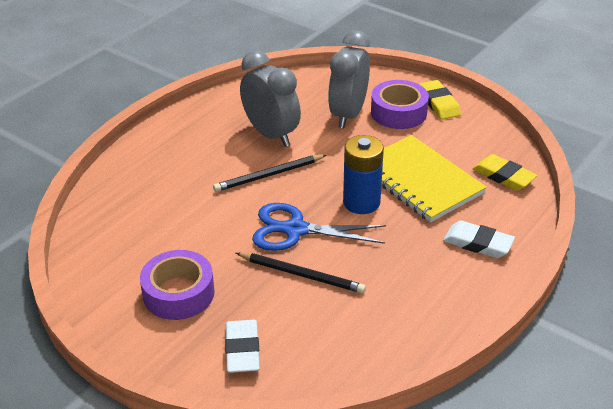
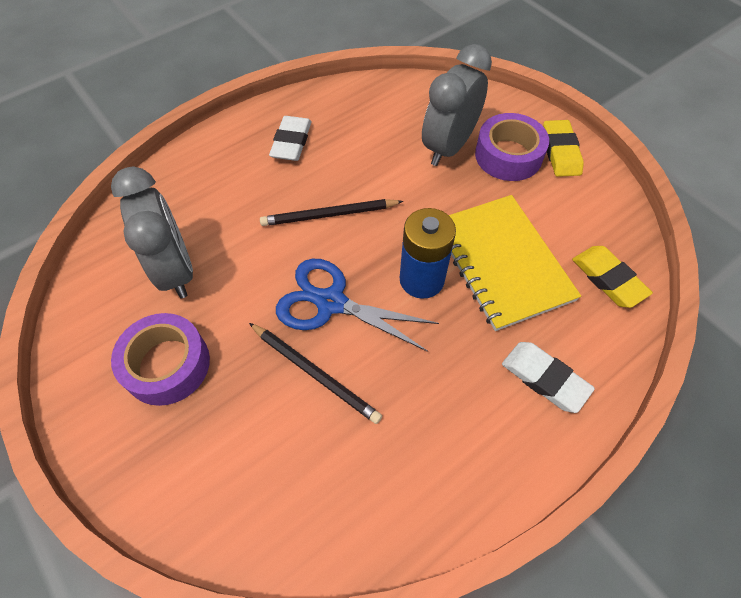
camera: 15 degrees right, 20 degrees up
(242, 350) = (205, 473): white eraser -> white eraser (291, 142)
(271, 134) = (352, 157): grey clock -> grey clock (176, 270)

